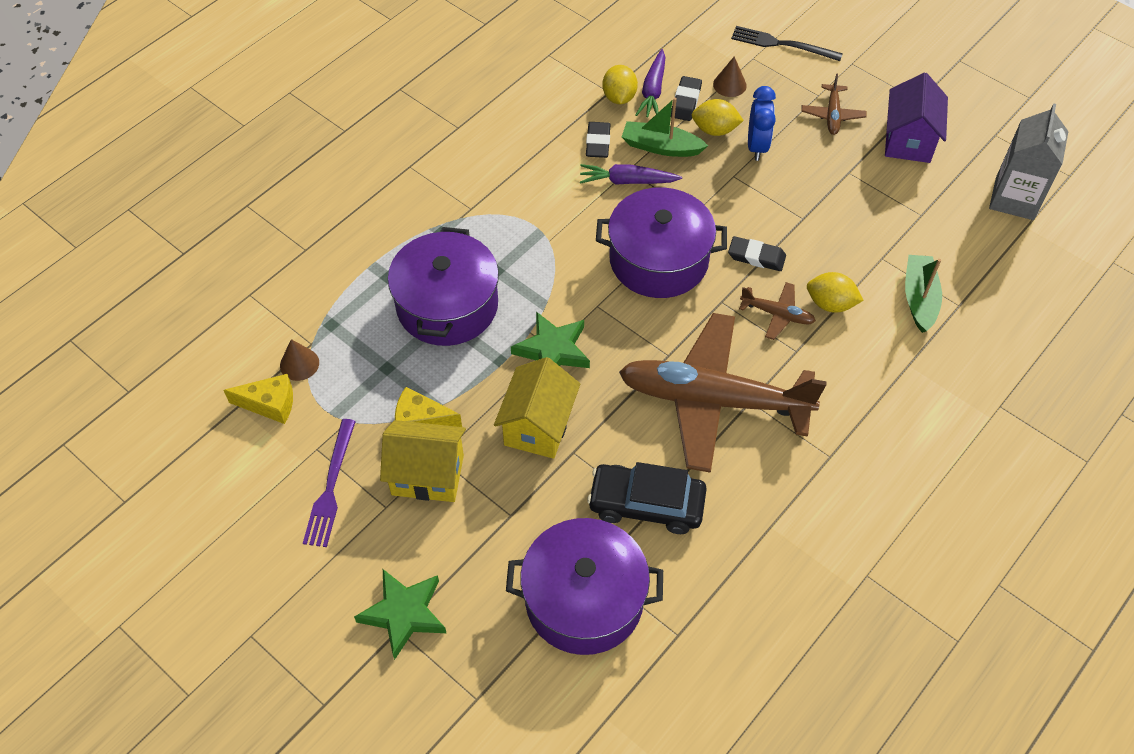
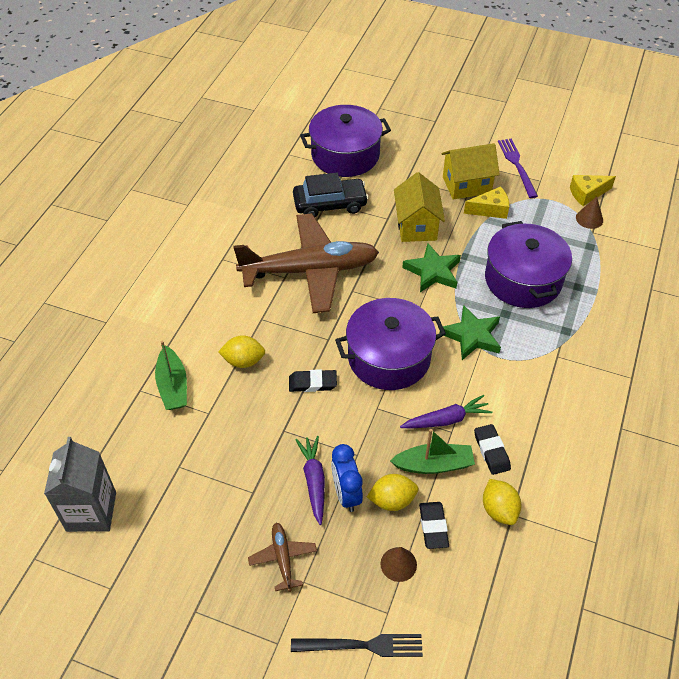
camera: 160 degrees right, 5 degrees down
(404, 613) = (436, 127): green star -> green star (472, 336)
(653, 91) = (471, 529): purple carrot -> purple carrot (314, 481)
(777, 314) = (282, 341): brown plane -> none
(908, 140) = (200, 550): purple house -> none

